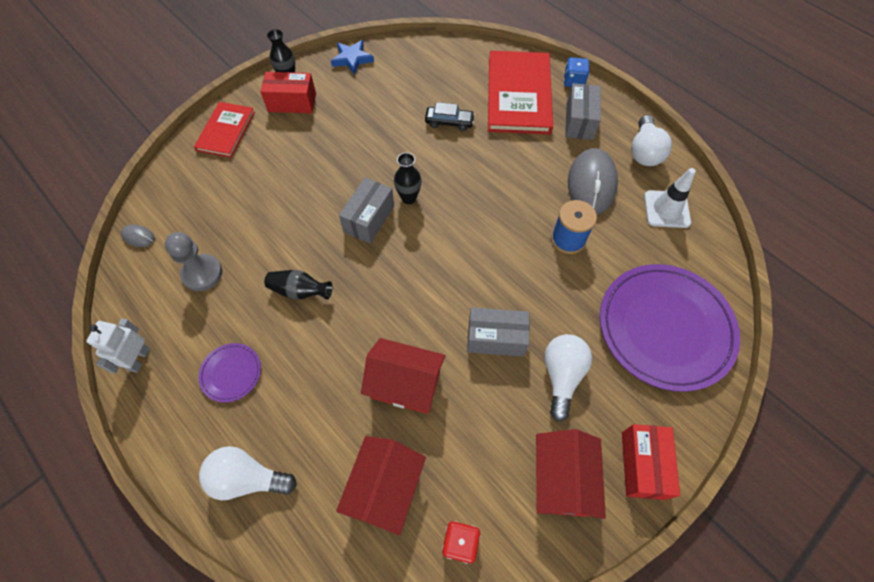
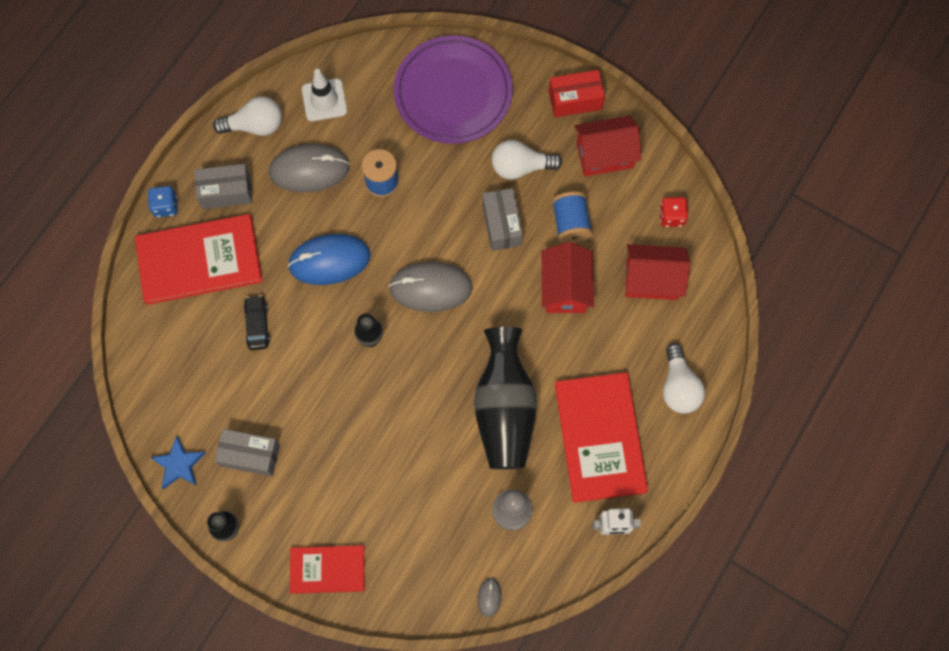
camera: 105 degrees left, 10 degrees up
(231, 373) = (600, 438): purple plate -> red book
(292, 103) = (267, 510): red box -> none
(299, 291) = (504, 409): black vase -> black vase, size x2.16
(369, 219) = (406, 371): grey box -> grey box (250, 455)
(444, 256) = (430, 288): none -> grey mouse
(480, 412) = (570, 224): none -> blue spool
(495, 182) = (329, 260): none -> blue mouse

